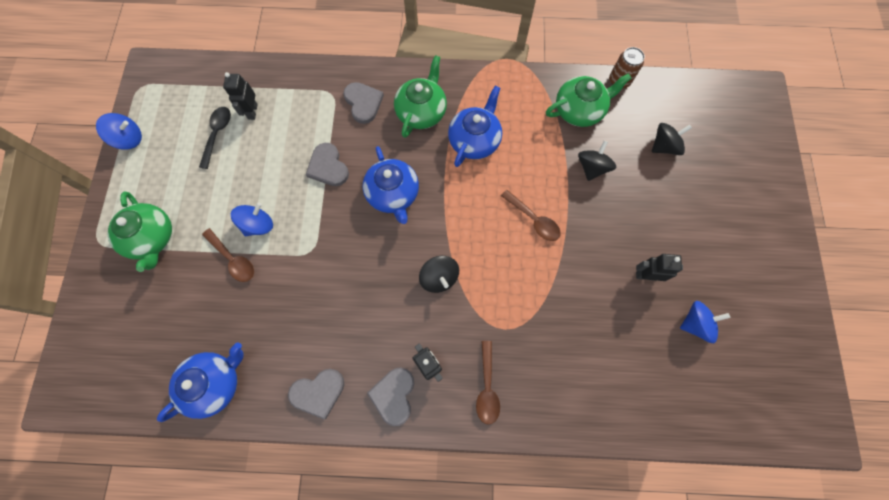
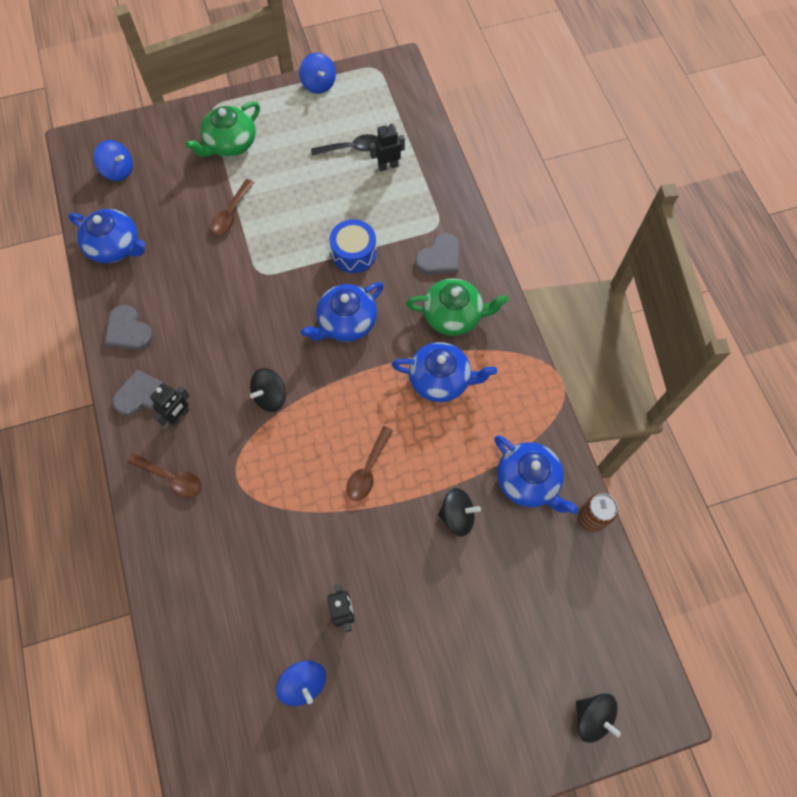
camera: 70 degrees right, 5 degrees down
(258, 225) = (271, 219): blue spinning top -> blue spinning top (118, 170)
(328, 167) = (354, 253): grey heart -> blue drum
(487, 387) = (171, 478): brown spoon -> brown spoon turned 135 degrees counterclockwise
(579, 110) = (528, 481): green teapot -> blue teapot
(664, 146) = (521, 595): black spinning top -> black spinning top (592, 717)

